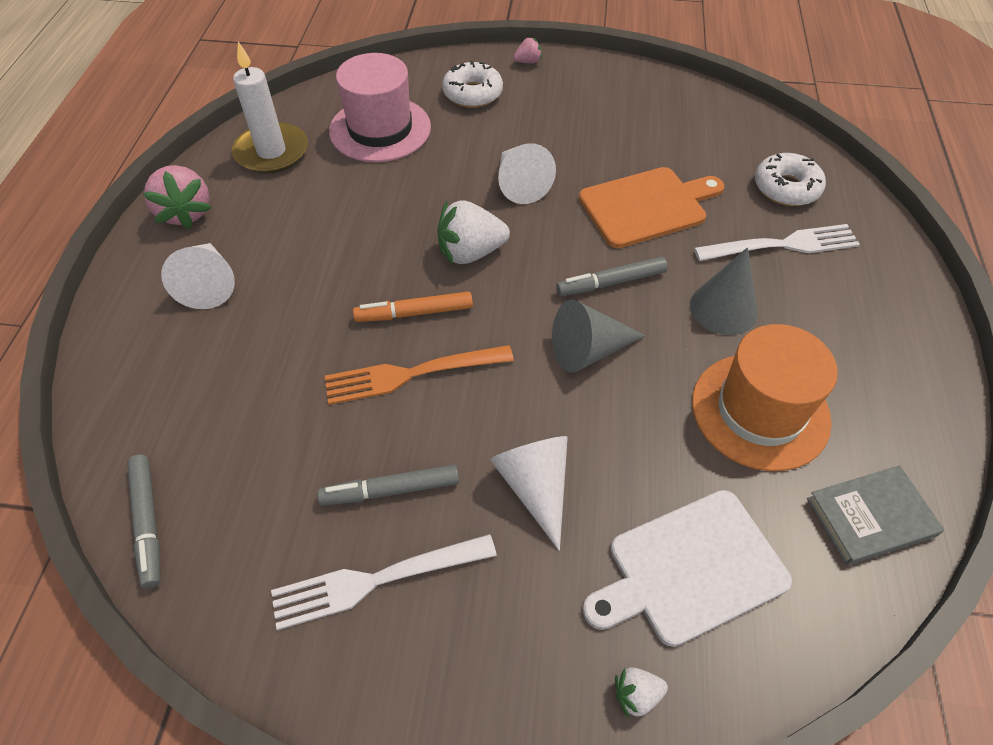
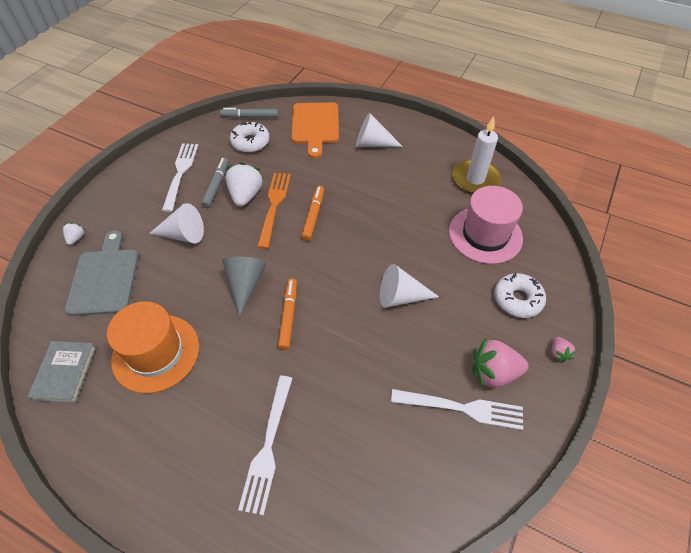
camera: 110 degrees right, 0 degrees up
(186, 213) = (431, 140): pink strawberry -> pink strawberry (493, 373)
(470, 252) = (347, 252): white strawberry -> white strawberry (246, 195)
(611, 283) = (288, 316): grey marker -> orange marker
(633, 114) = (461, 408): none -> white fork
(647, 206) = (348, 368): orange cutting board -> orange cutting board (315, 126)
(691, 569) = (104, 278): white cutting board -> grey cutting board
(723, 308) = (235, 372): grey cone -> none
(786, 188) = (326, 491): white donut -> white donut (250, 142)

